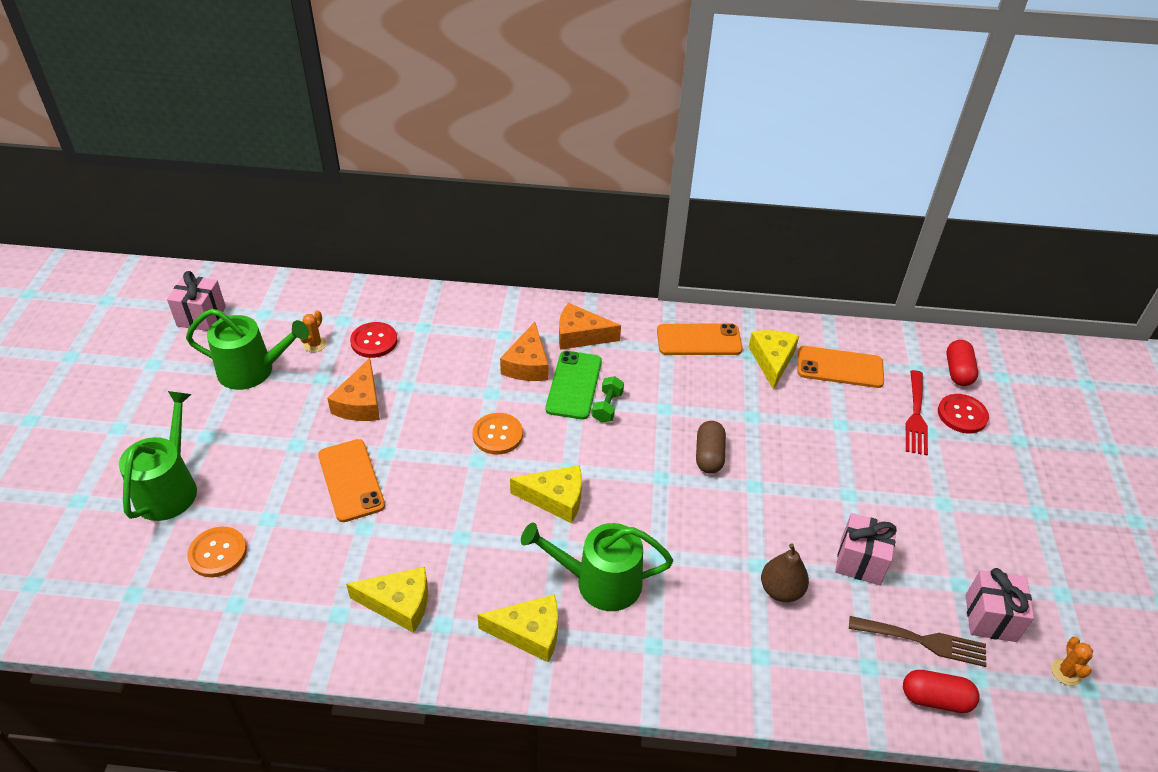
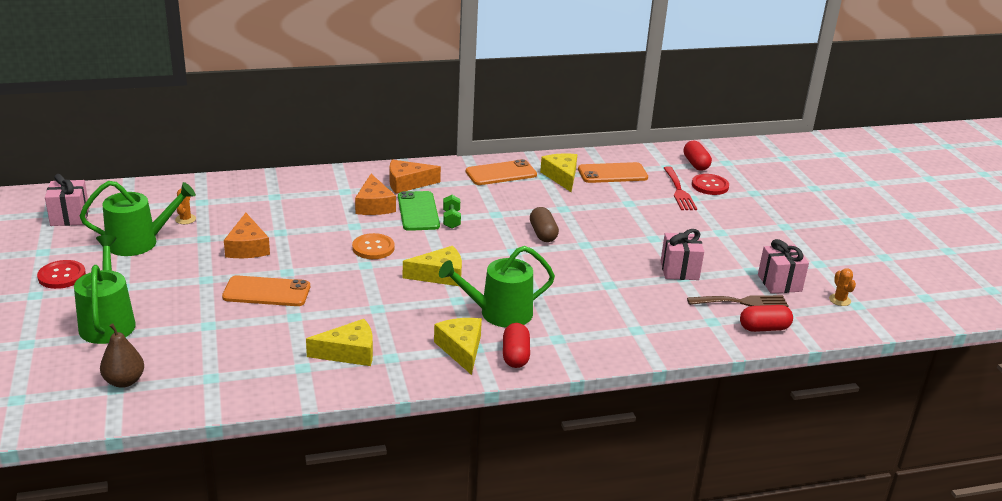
camera: 20 degrees left, 15 degrees down
(218, 553) = (177, 352): orange button -> none
(351, 480) = (266, 292): orange phone -> orange phone turned 45 degrees counterclockwise
(374, 341) = (237, 210): red button -> red button (62, 276)
(529, 633) = (461, 349): yellow cheese -> yellow cheese turned 90 degrees counterclockwise
(589, 661) = (515, 355): none -> red capsule
(781, 590) = (632, 294): brown pear -> brown pear (124, 381)

